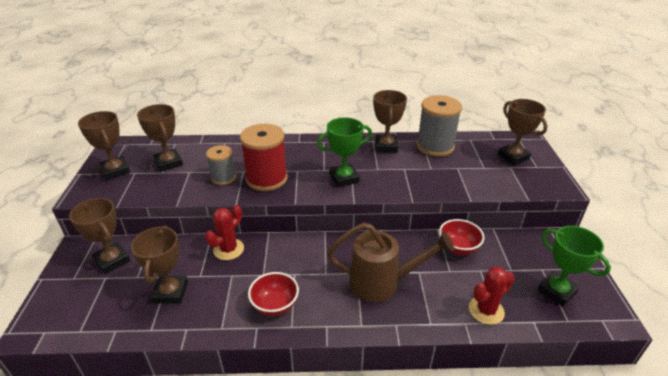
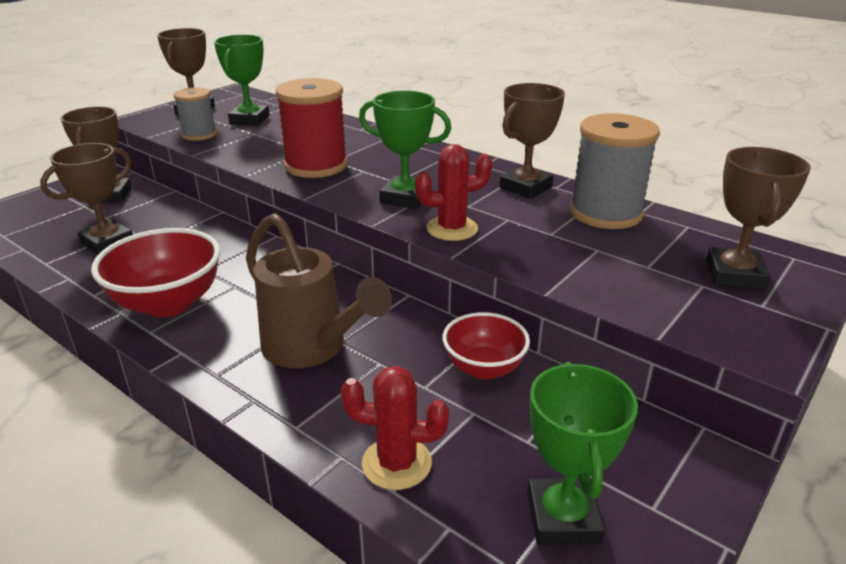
camera: 40 degrees right, 5 degrees down
(168, 163) = (249, 120): brown trophy -> green trophy
(223, 178) = (275, 149): grey spool -> grey spool (199, 134)
(228, 249) = (213, 232): red cactus -> red cactus (452, 229)
(275, 305) = (168, 303): red bowl -> red bowl, size x1.58

